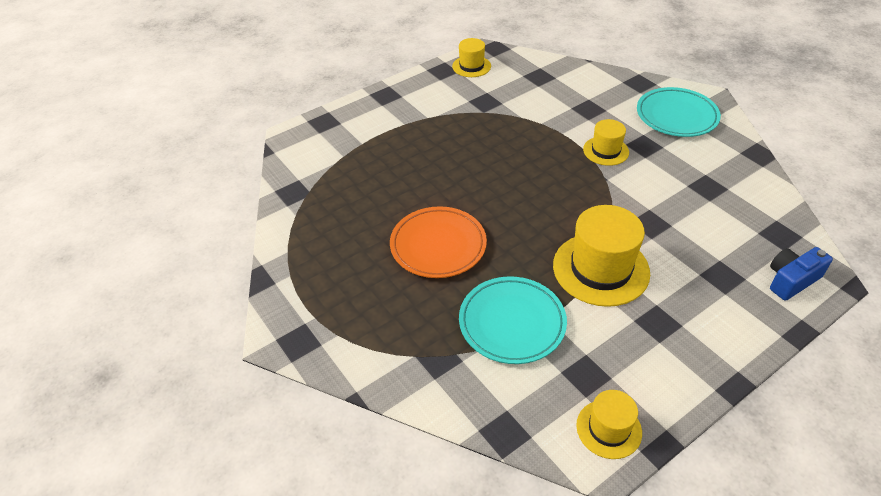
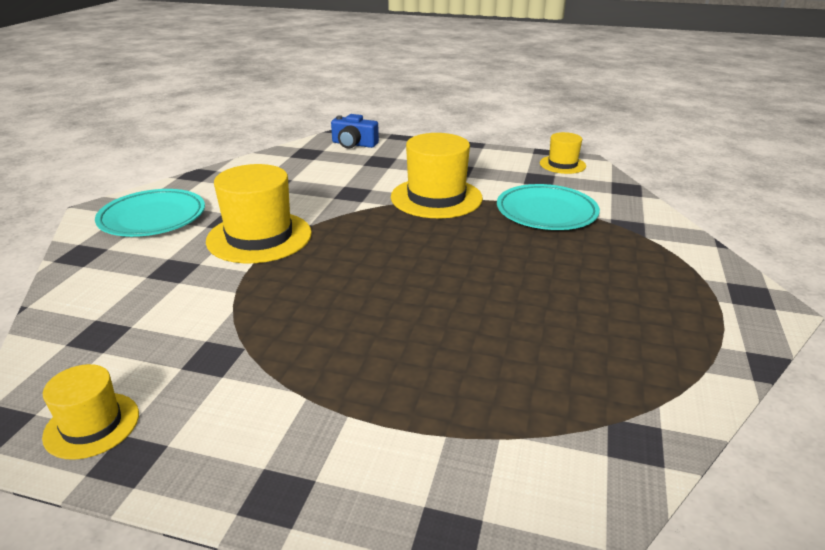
camera: 130 degrees left, 15 degrees down
(438, 245) = (528, 275): orange plate -> none
(606, 151) = (259, 237): yellow hat -> yellow hat, size x1.79

